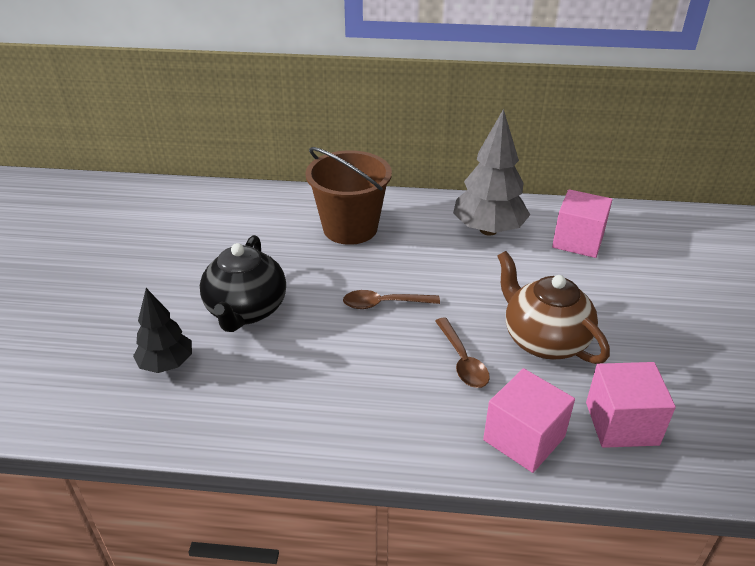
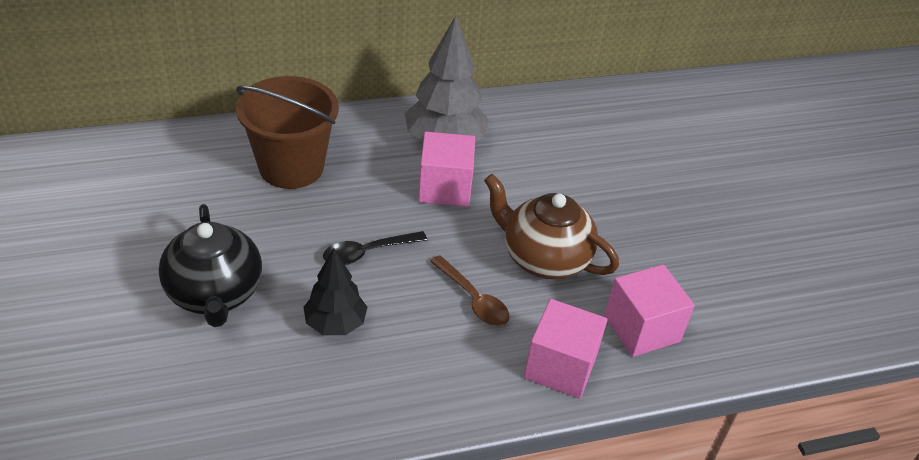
camera: 25 degrees left, 5 degrees up
(167, 364) = (151, 380): black tree -> black tree (335, 324)
(384, 304) = (367, 252): brown spoon -> black spoon
(578, 241) = (539, 138): pink cube -> pink cube (445, 188)

